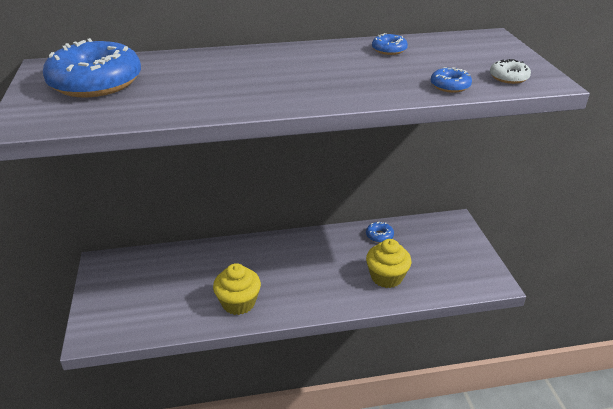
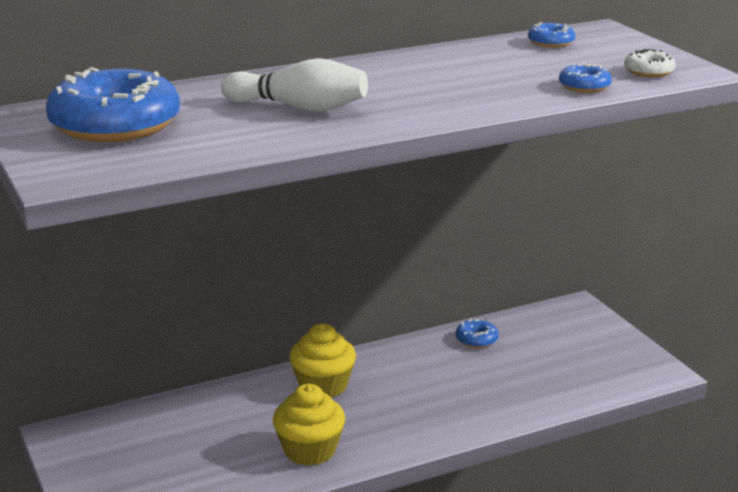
camera: 15 degrees left, 10 degrees down
(228, 82) = (299, 108): none -> white bowling pin
(386, 277) = (510, 387): yellow cupcake -> yellow cupcake (323, 386)
(389, 50) = (481, 55): blue donut -> blue donut (551, 42)

